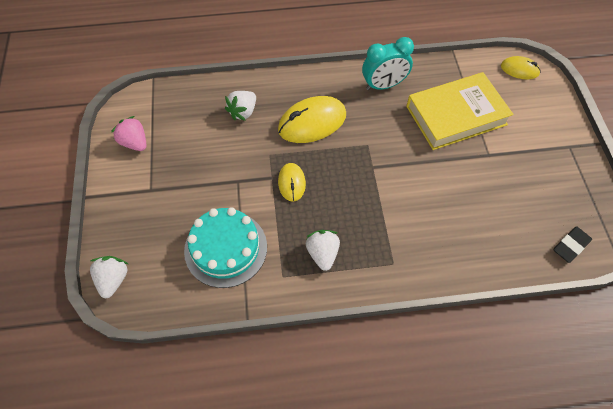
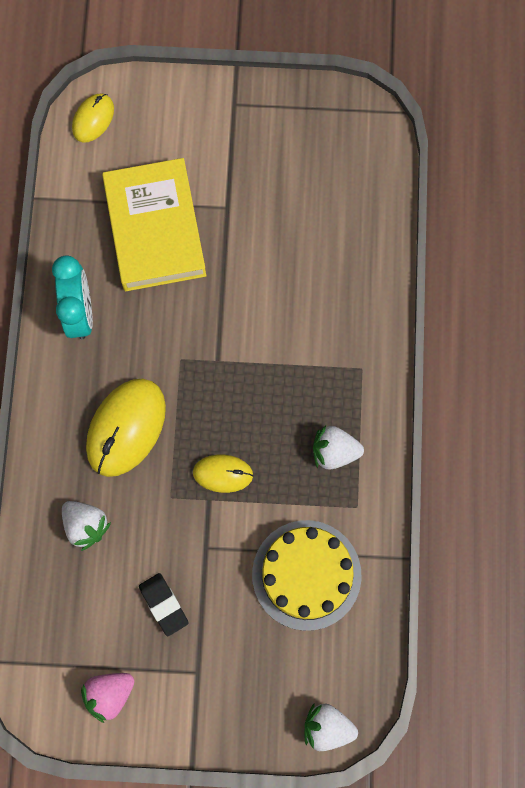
camera: 80 degrees left, 15 degrees up
(225, 248) = (306, 575): turquoise cake -> yellow cake
(312, 122) = (126, 428): yellow mouse -> yellow mouse turned 45 degrees clockwise
(570, 246) = (372, 157): black eraser -> black eraser (164, 604)

